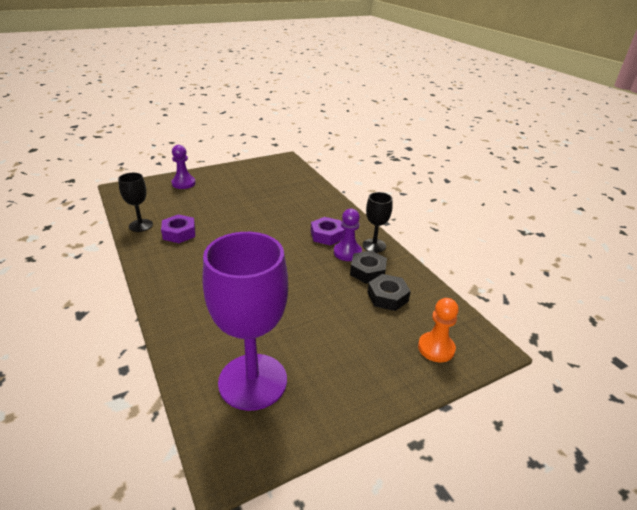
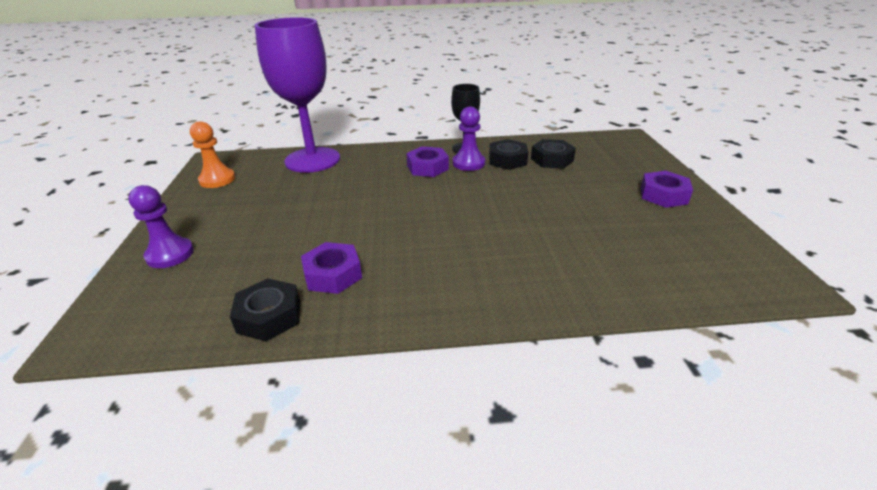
camera: 65 degrees left, 0 degrees up
(141, 225) = (269, 316): black goblet -> black nut
(253, 381) = (669, 252): purple goblet -> purple goblet (312, 160)
(357, 378) = (663, 195): none -> purple nut
(436, 348) = (626, 156): orange pawn -> orange pawn (217, 179)

